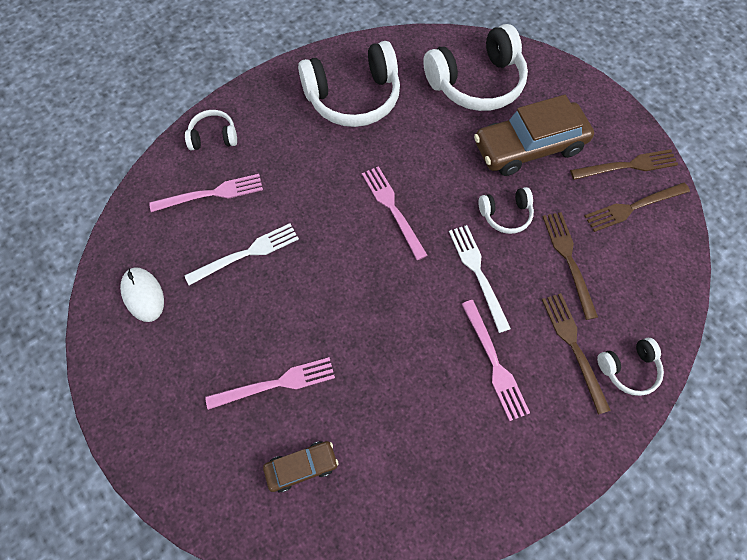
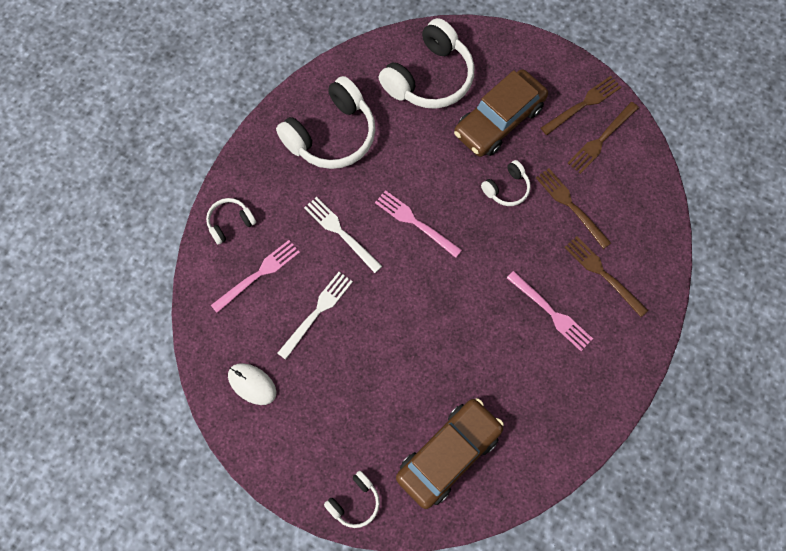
camera: 25 degrees left, 5 degrees up
(276, 383) = (397, 403): pink fork -> none
(301, 467) = (448, 454): brown car -> brown car, size x1.99
(478, 273) = (507, 247): white fork -> white fork (340, 232)
(628, 369) = (648, 273): white headphones -> white headphones (354, 502)

